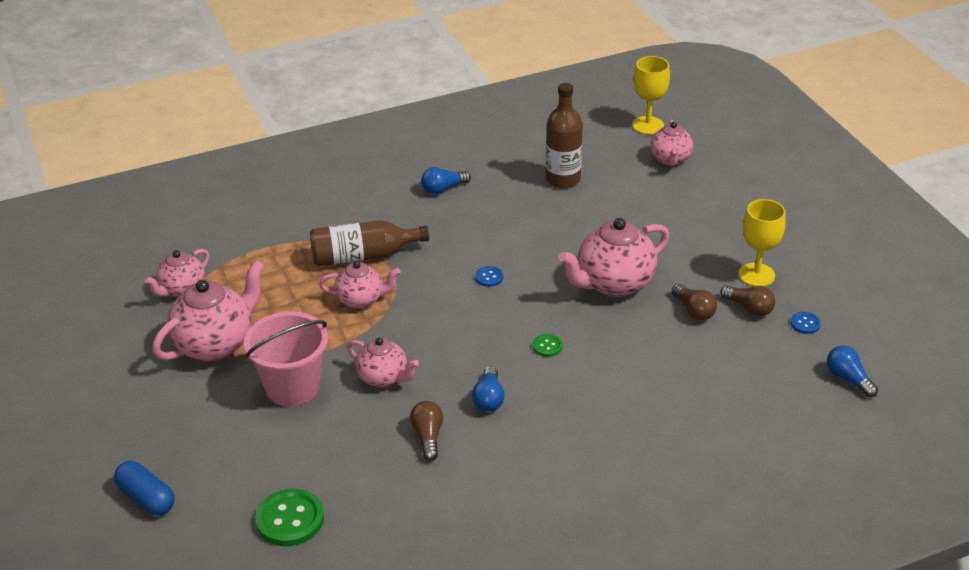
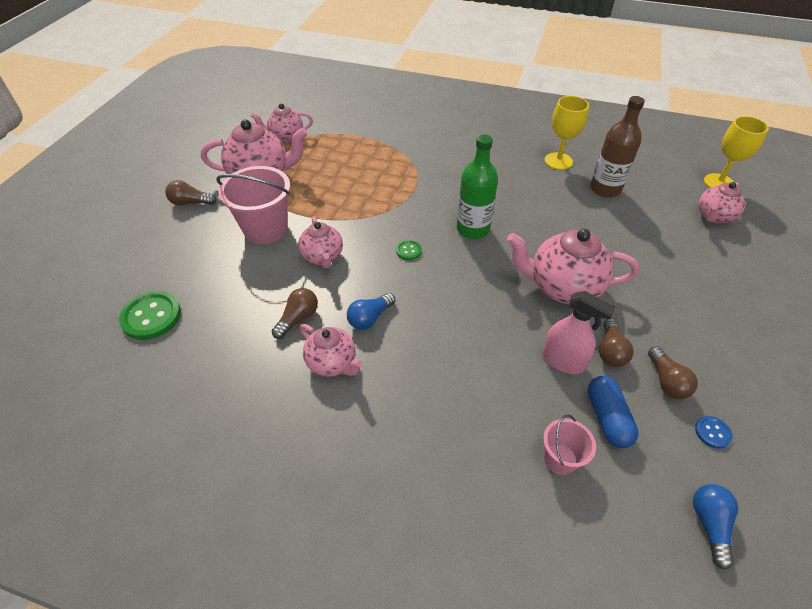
camera: 40 degrees right, 10 degrees up
(146, 498) = (108, 247): blue capsule -> blue capsule (607, 418)
(173, 410) = (190, 202): none -> brown light bulb
(361, 300) = (373, 197): pink teapot -> pink teapot (332, 363)
(363, 256) = (408, 170): brown bottle -> none
(443, 189) = (510, 154): blue light bulb -> none
(489, 277) = (473, 229): blue button -> green bottle
(547, 346) = (457, 305): green button -> green button (408, 251)
(669, 338) = (563, 361): none -> pink spray bottle
(730, 401) = (560, 459): none -> pink bucket
(756, 275) = (704, 355): yellow goblet -> yellow goblet (558, 161)

